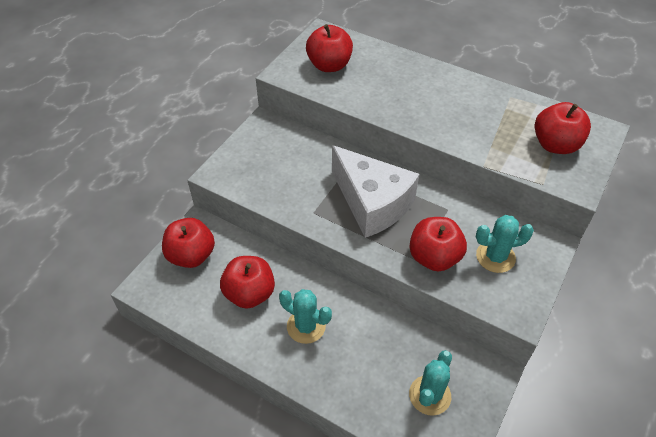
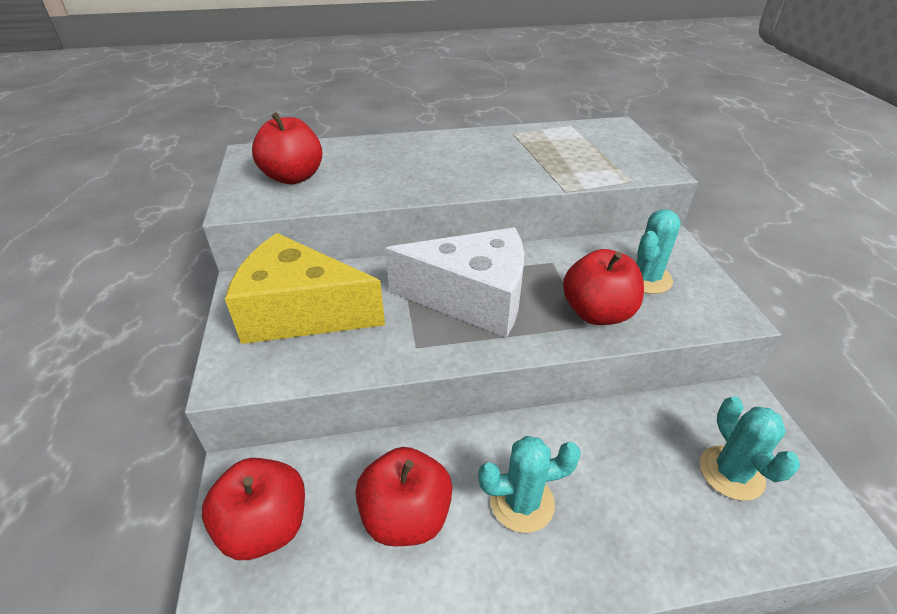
camera: 40 degrees left, 10 degrees down
(276, 157) = (300, 313): none -> yellow cheese
(555, 145) = (598, 150): red apple -> none

